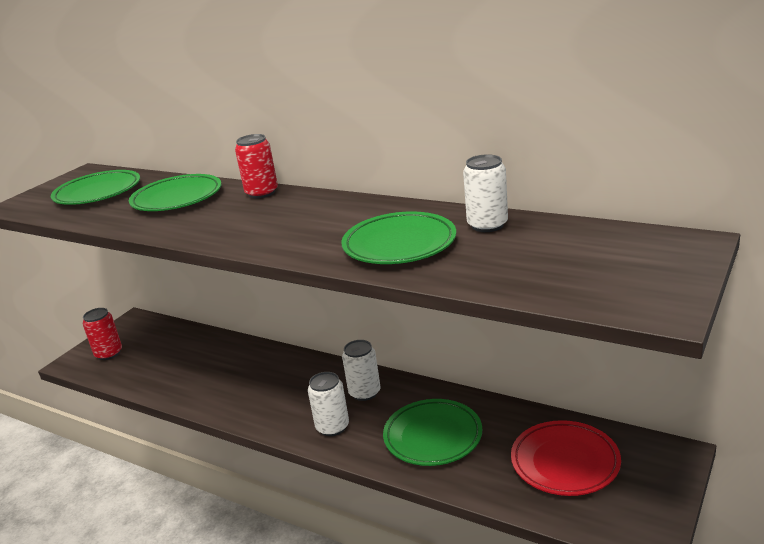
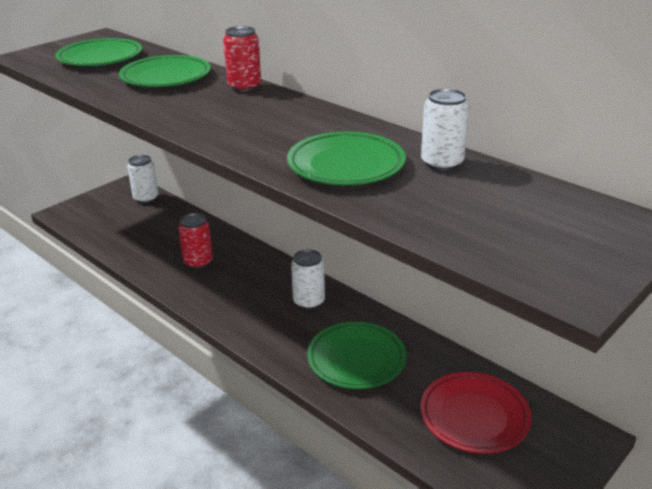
camera: 10 degrees right, 5 degrees up
(109, 353) = (95, 212): red can -> red can (198, 262)
(332, 427) = (267, 327): white can -> white can (146, 198)

